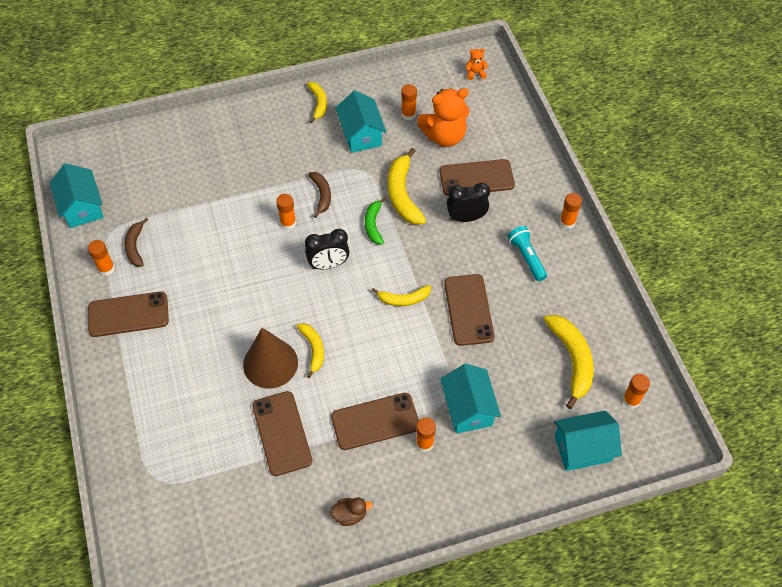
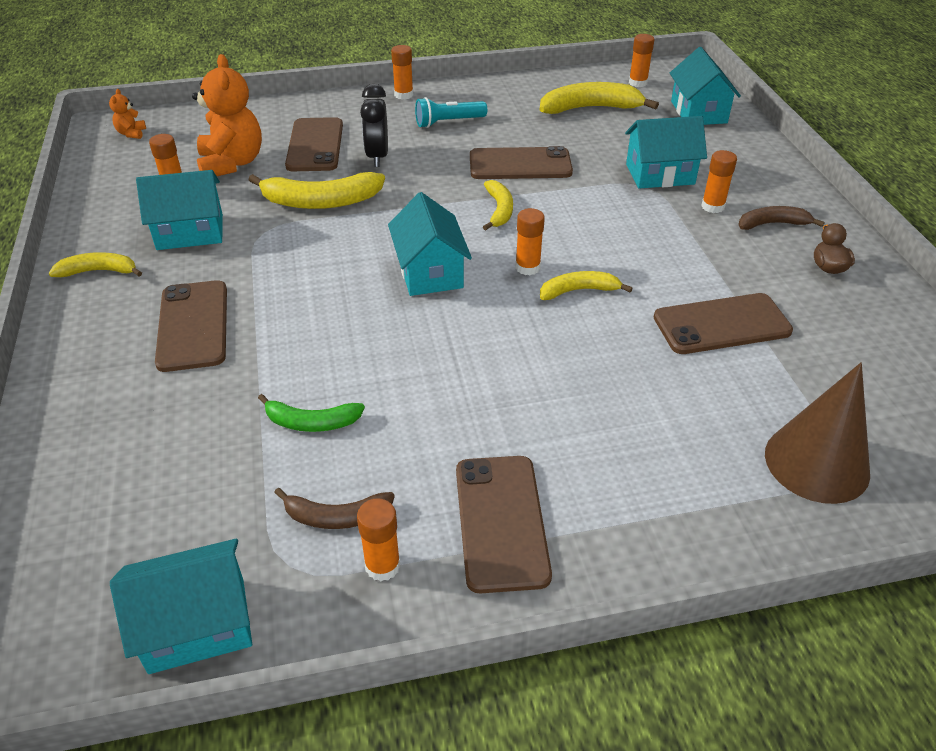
camera: 85 degrees left, 15 degrees down
(270, 363) = (604, 334): brown cone -> brown cone (816, 463)
(288, 223) = (339, 310): orange glue stick -> orange glue stick (527, 267)
(321, 195) = (295, 274): brown banana -> brown banana (772, 224)
(328, 264) = (430, 272): black clock -> turquoise house
(373, 224) = (367, 228): green banana -> green banana (311, 422)
(375, 421) = (689, 242): brown phone -> brown phone (193, 325)

